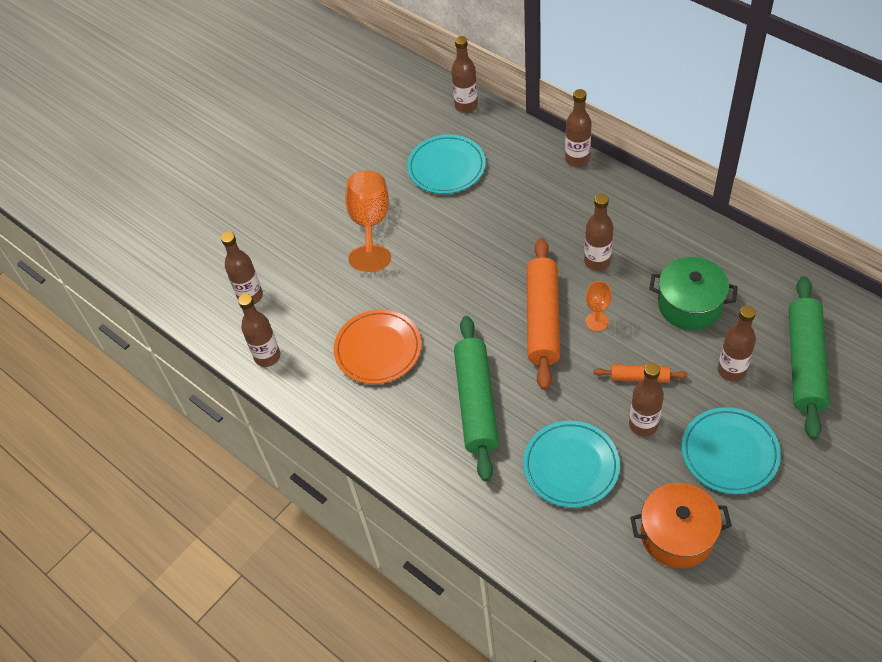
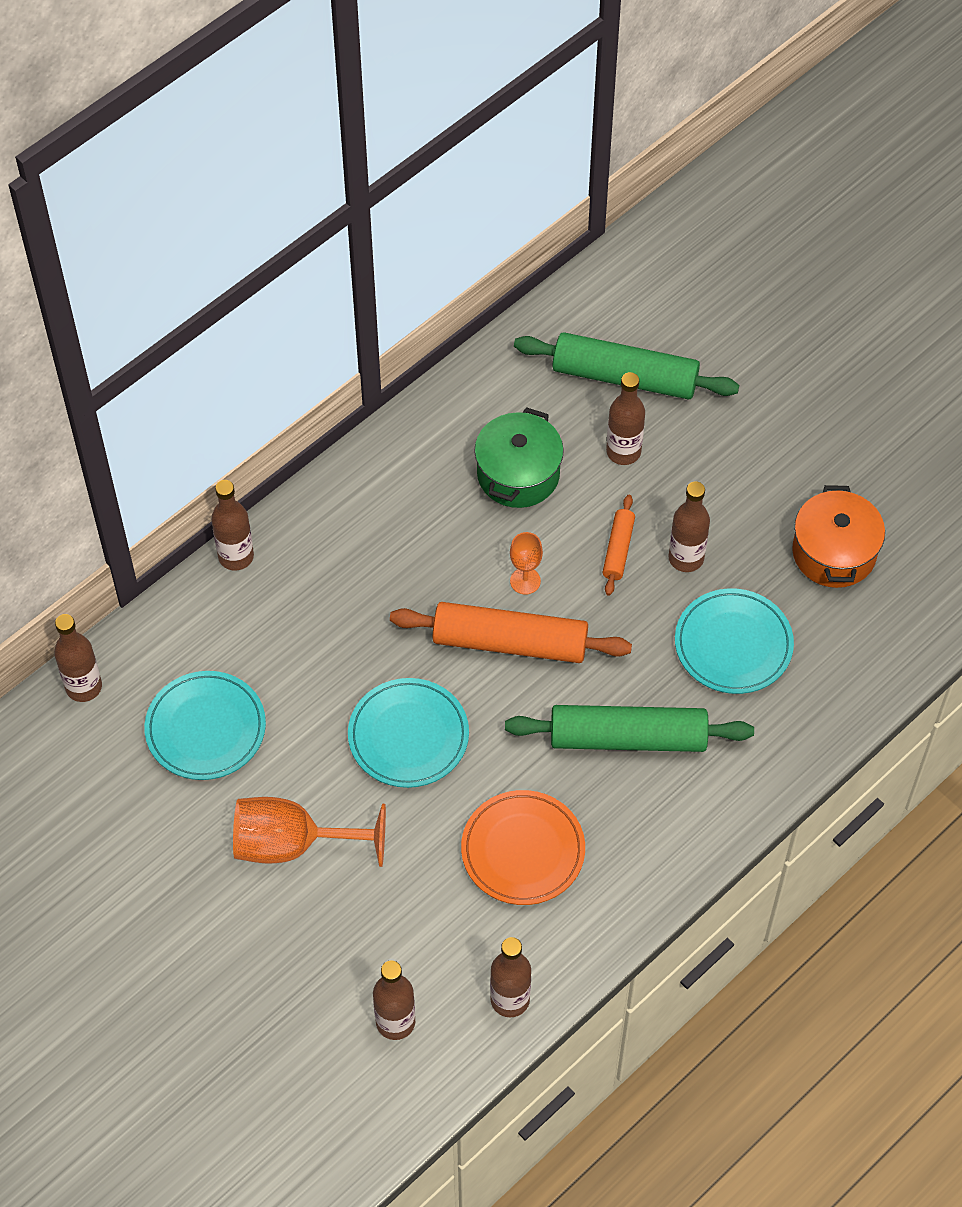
camera: 90 degrees left, 5 degrees up
(597, 261) = (427, 563): brown bottle -> none
(729, 453) = (735, 479): turquoise plate -> turquoise plate (408, 736)

